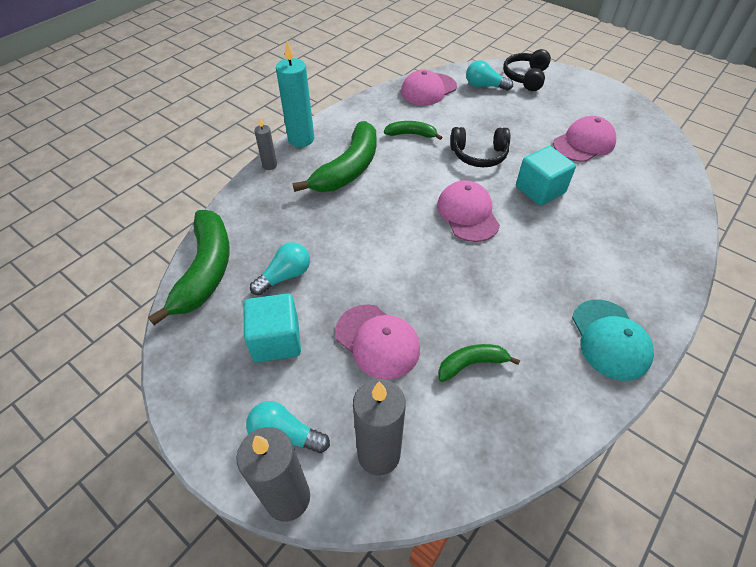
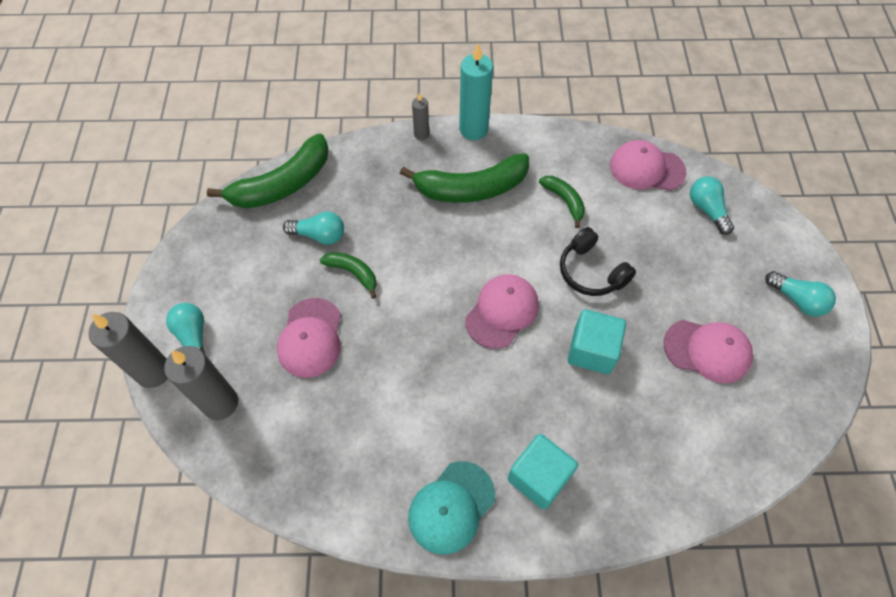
camera: 50 degrees right, 10 degrees up
(276, 340) = (260, 274): turquoise cube -> turquoise cube (539, 477)
(471, 364) = (341, 415): green banana -> green banana (353, 273)
(525, 77) = (766, 235): black headphones -> none
(579, 92) = (797, 300): none -> turquoise light bulb

